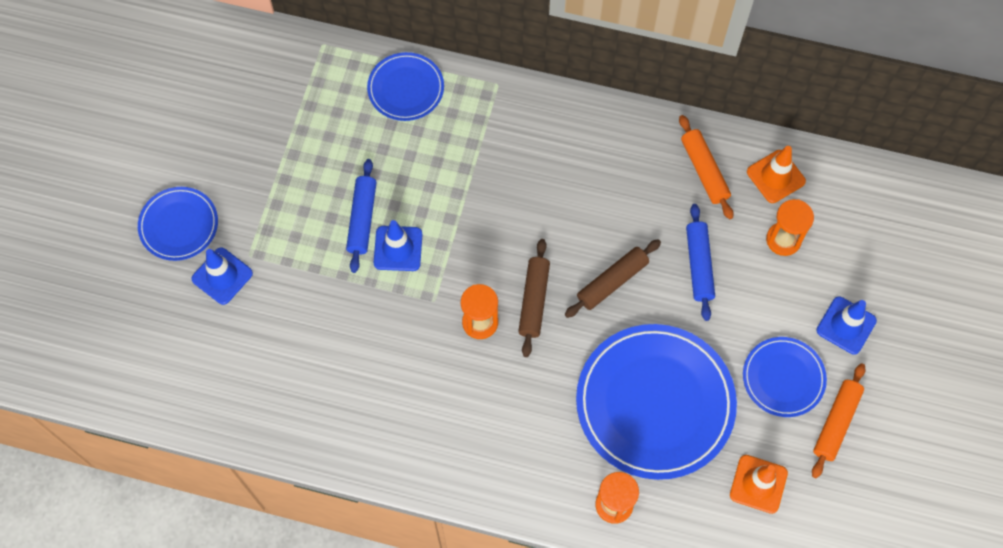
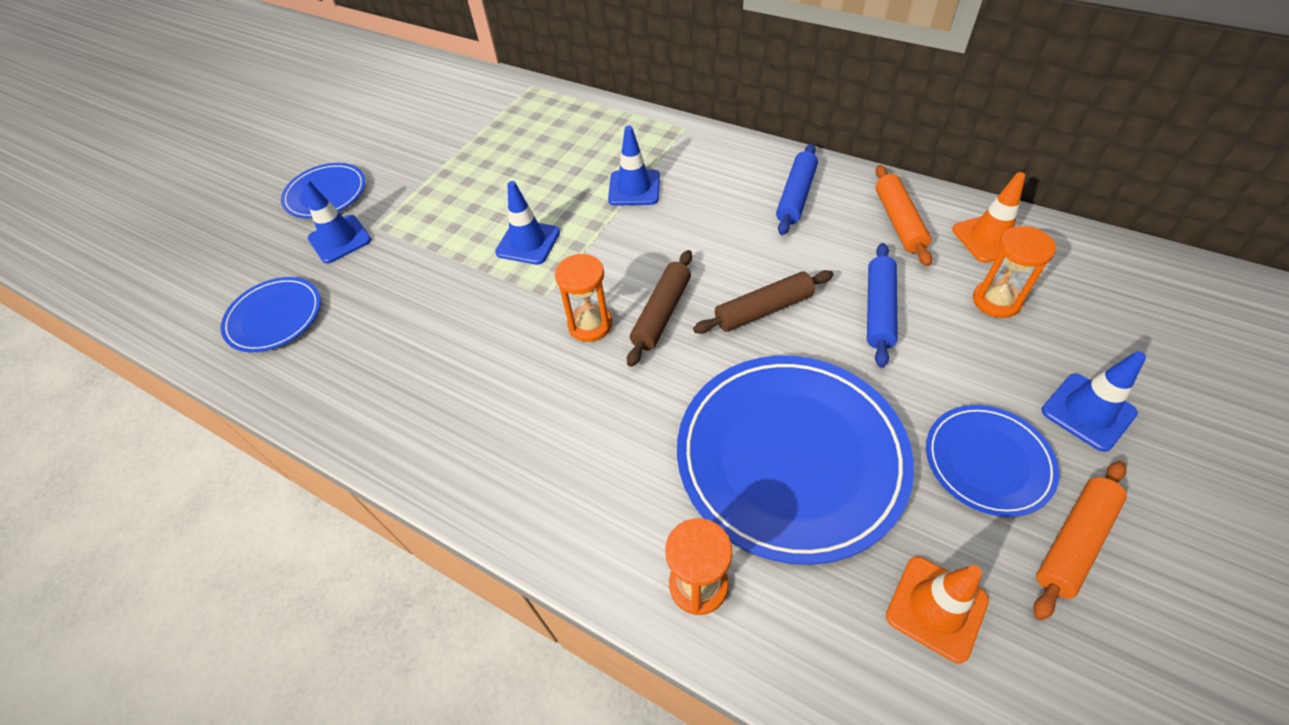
camera: 20 degrees right, 15 degrees down
(362, 219) = (503, 213): blue rolling pin -> blue rolling pin (796, 196)
(406, 88) = (593, 122): blue plate -> blue plate (274, 317)
(472, 169) = (634, 188): none -> blue traffic cone

